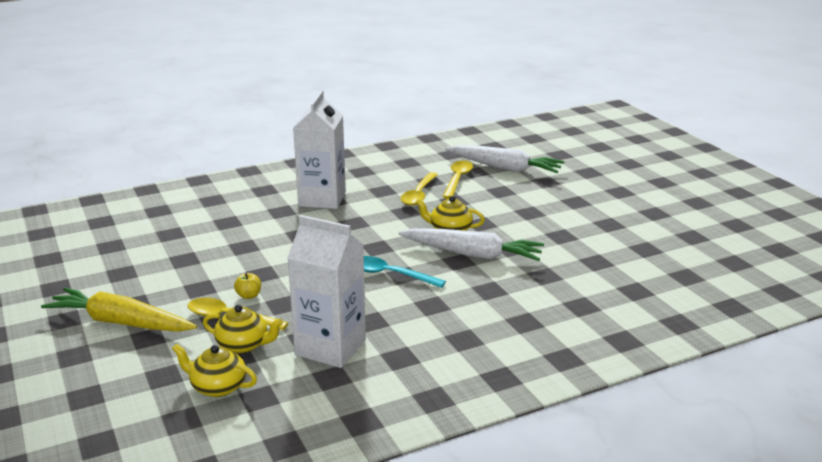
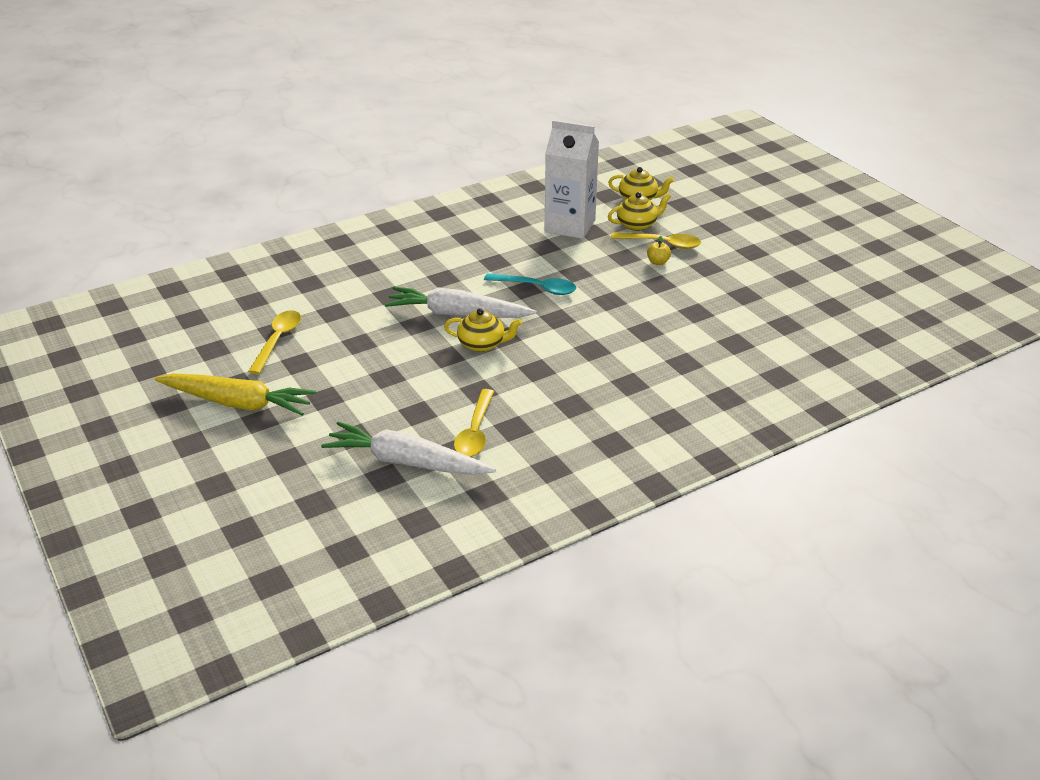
camera: 175 degrees right, 10 degrees up
(120, 322) = (747, 236): yellow carrot -> yellow carrot (238, 403)
(243, 345) = (637, 225): yellow teapot -> yellow teapot turned 150 degrees clockwise
(322, 199) = (644, 385): white carton -> none
(419, 194) = (524, 399): yellow spoon -> yellow spoon (278, 340)

